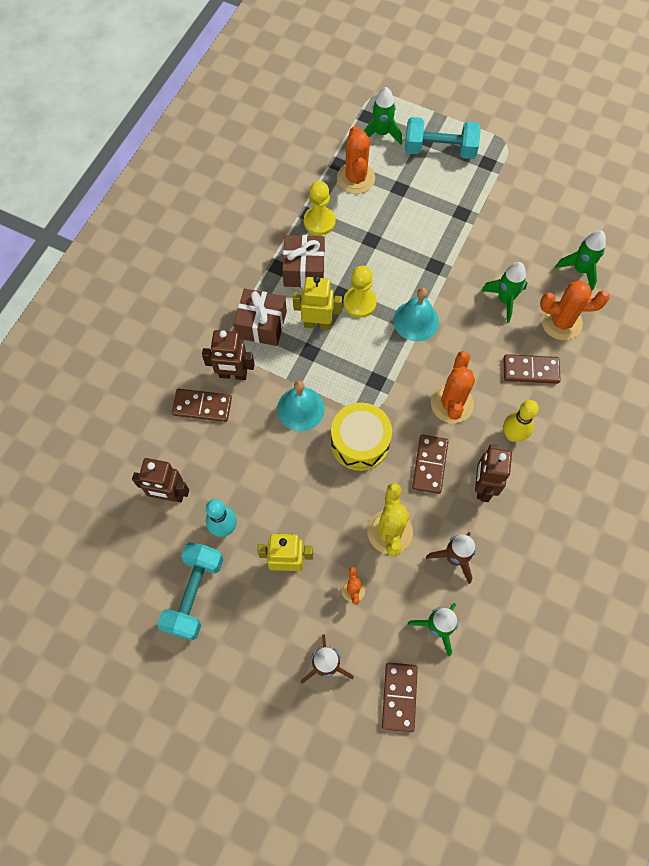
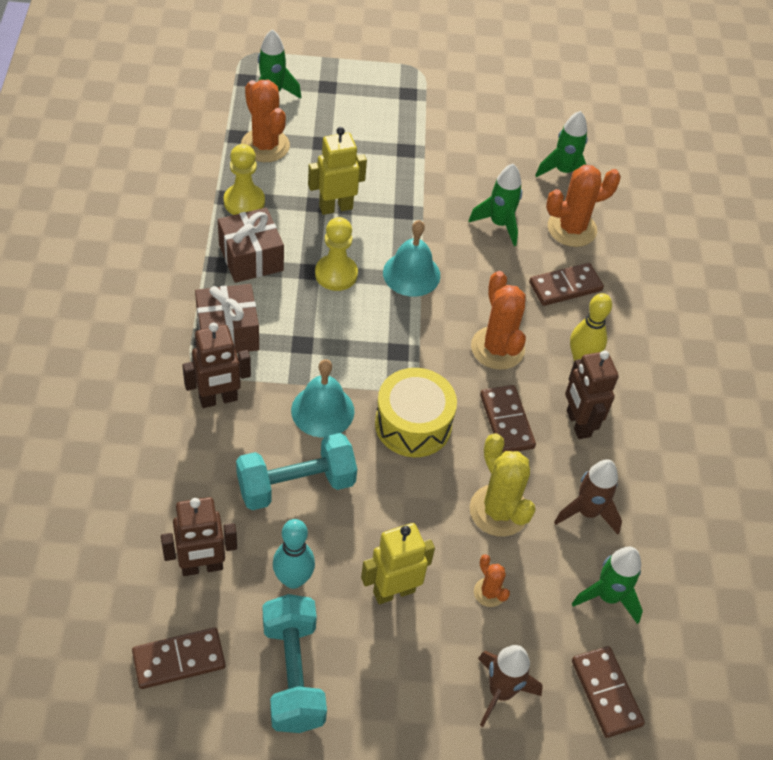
camera: 30 degrees left, 15 degrees down
(202, 406) = (196, 448): brown domino -> brown domino (179, 660)
(317, 324) = (296, 311): yellow robot -> yellow robot (335, 207)
(439, 149) = (347, 93): turquoise dumbbell -> turquoise dumbbell (296, 485)

